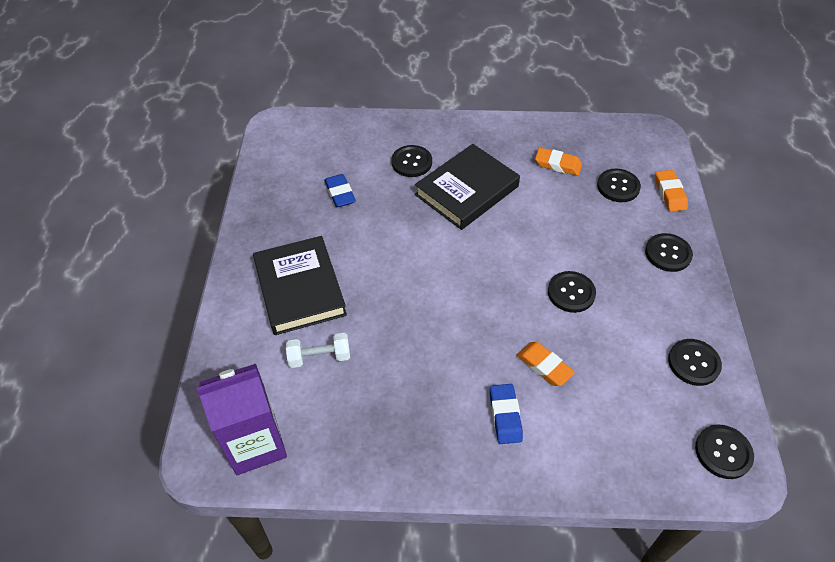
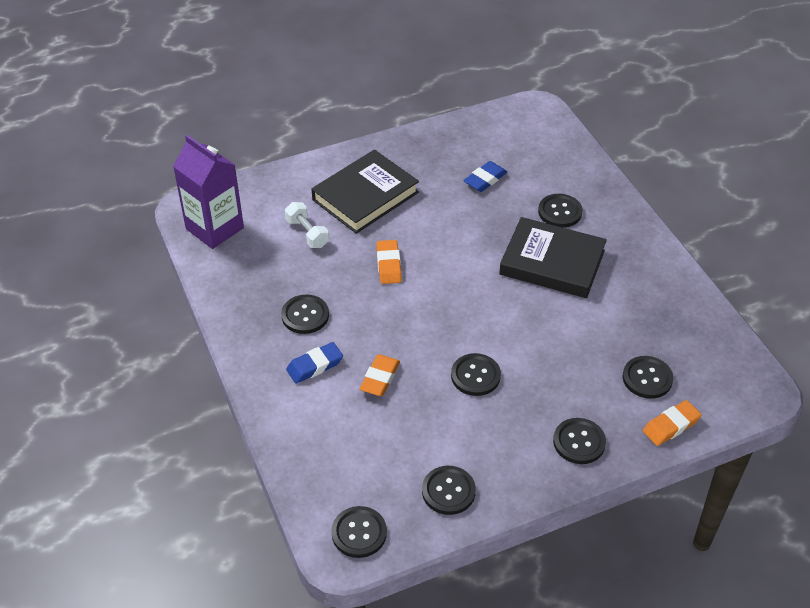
camera: 65 degrees right, 5 degrees down
(433, 400) = (305, 315): none -> black button
(557, 164) = (642, 320): orange eraser -> orange eraser (389, 265)

